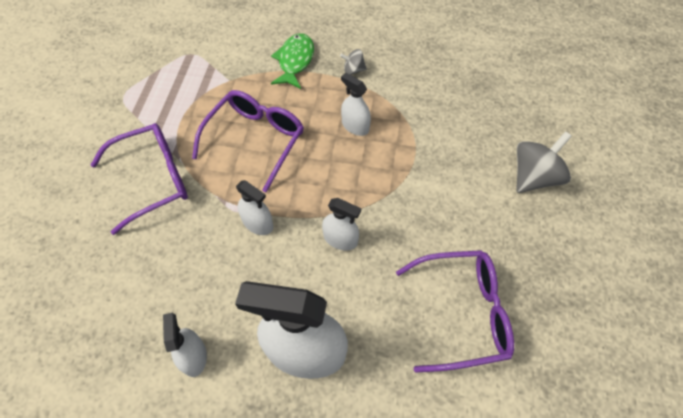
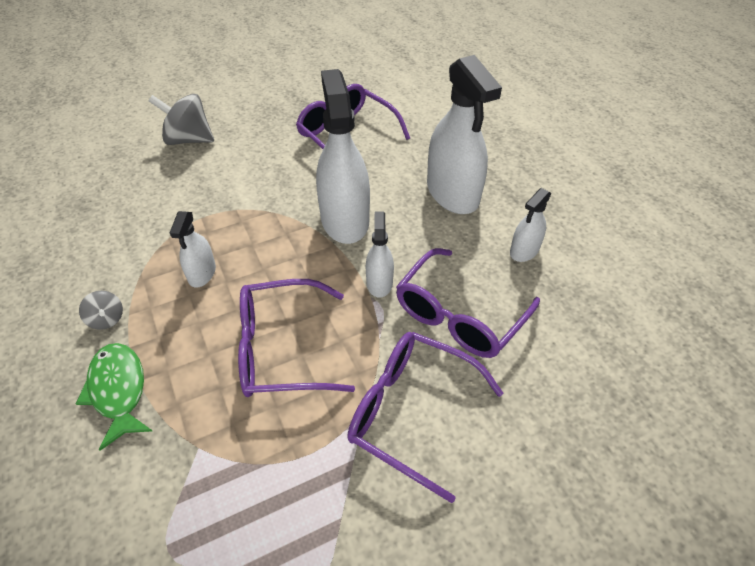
camera: 125 degrees left, 10 degrees down
(185, 254) = (459, 315): none -> purple glasses
(295, 61) = (118, 391): green fish -> green fish turned 90 degrees clockwise
(340, 239) = (345, 220): white spray bottle -> white spray bottle, size x1.98

